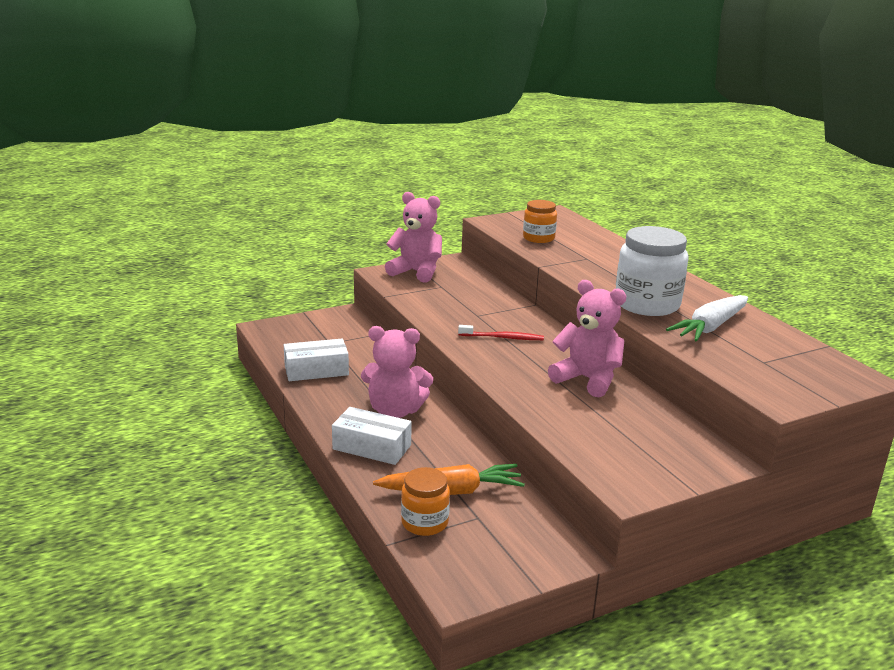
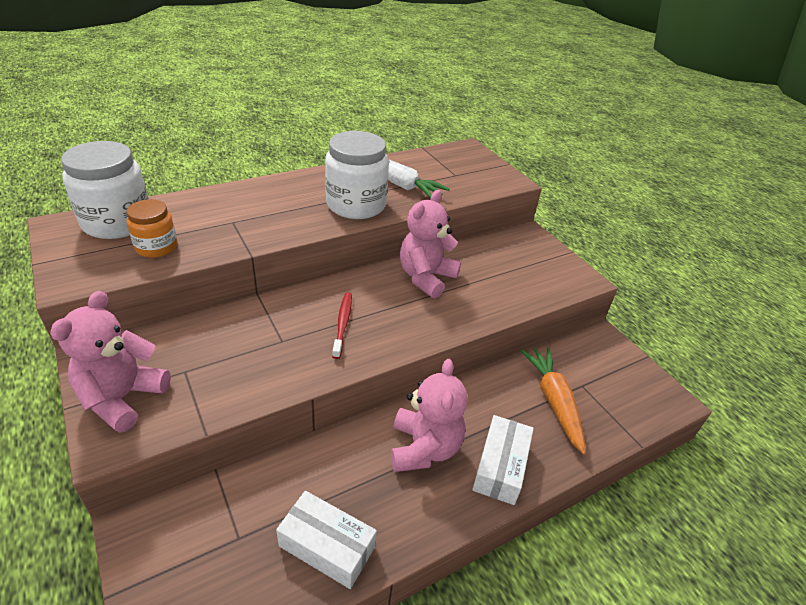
camera: 95 degrees left, 15 degrees up
(316, 370) = (327, 546): white box -> white box turned 45 degrees counterclockwise
(424, 522) = (604, 421): orange jar -> none
(566, 225) = (117, 222): none -> white jar

